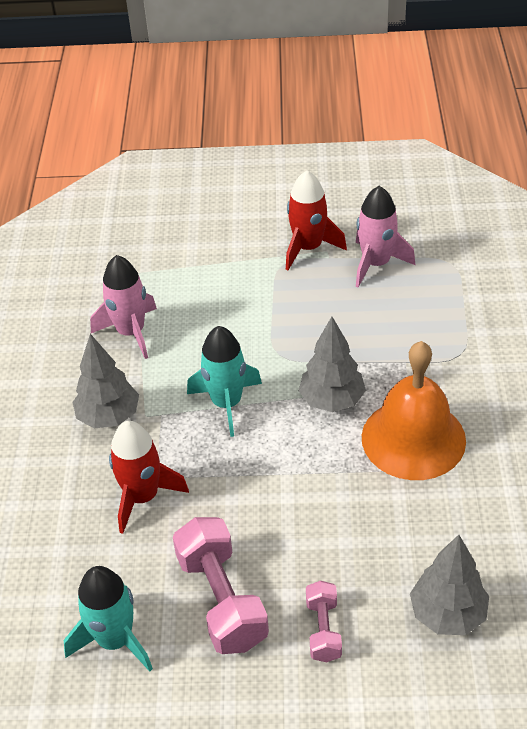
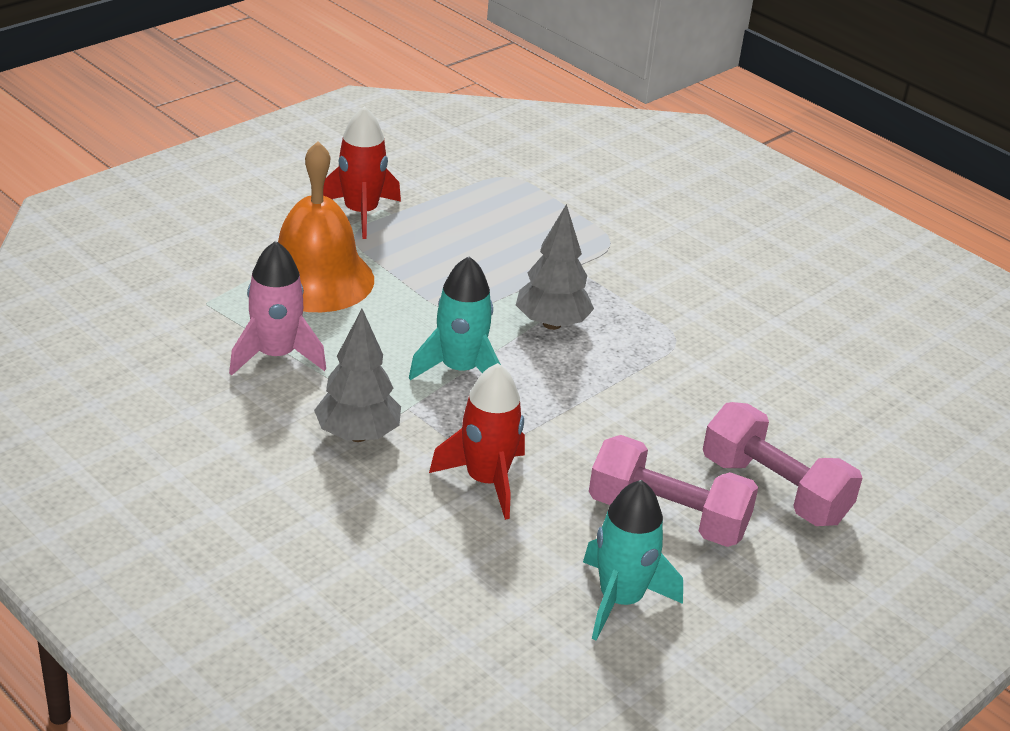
camera: 50 degrees left, 10 degrees down
(323, 630) = (774, 490): pink dumbbell -> pink dumbbell, size x1.81
(376, 264) = (443, 202): pink rocket -> none
(413, 438) = (657, 320): orange bell -> orange bell (316, 278)
(448, 614) = (845, 427): grey tree -> none

